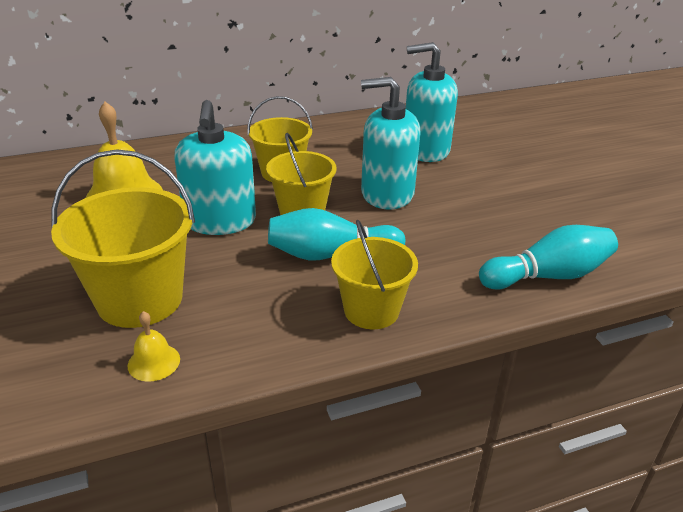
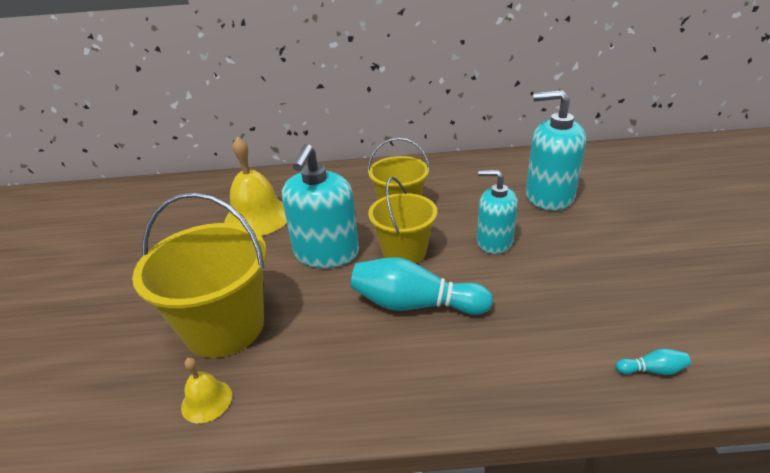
camera: 20 degrees right, 0 degrees up
(371, 310) = (434, 380): yellow bucket -> none
(387, 194) = (494, 241): turquoise soap dispenser -> turquoise soap dispenser, size x0.66
(548, 276) = (652, 370): turquoise bowling pin -> turquoise bowling pin, size x0.42

